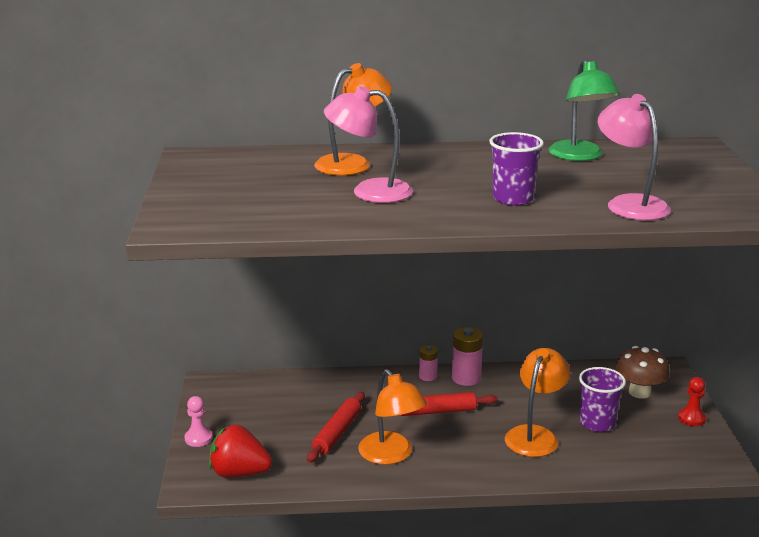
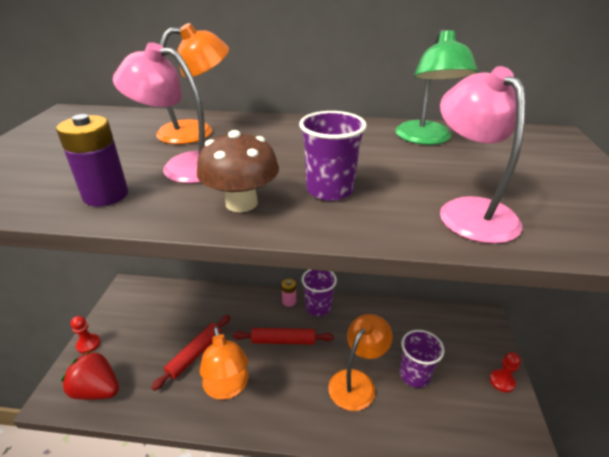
camera: 10 degrees right, 10 degrees up
(198, 438) = (88, 344): pink pawn -> red pawn
(324, 215) = (106, 195): none -> purple battery
(466, 378) = (318, 307): pink battery -> purple cup
(639, 392) = (458, 342): brown mushroom -> brown mushroom (241, 203)

